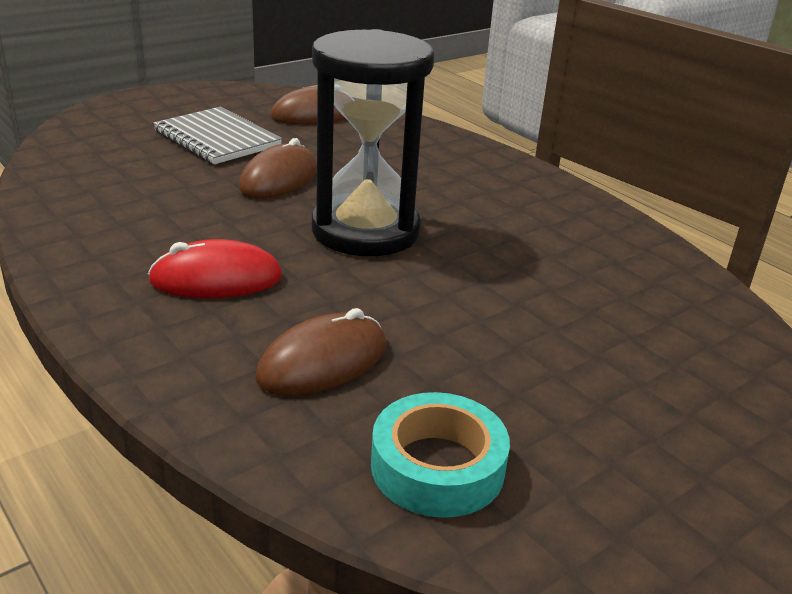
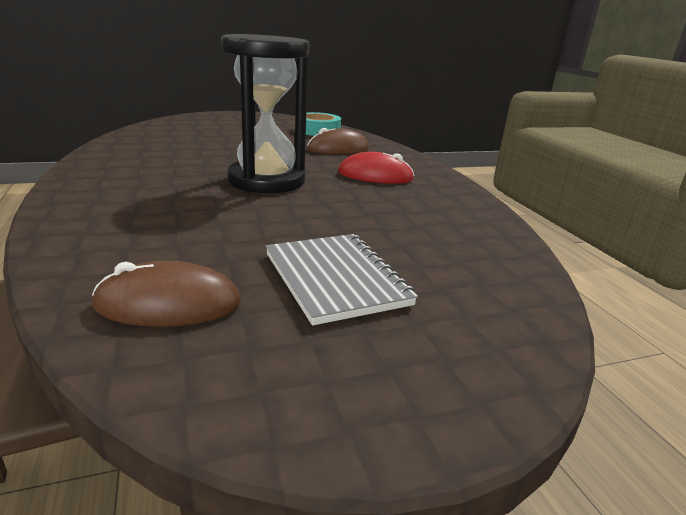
camera: 160 degrees left, 5 degrees down
(279, 179) = (297, 222): brown mouse -> none

